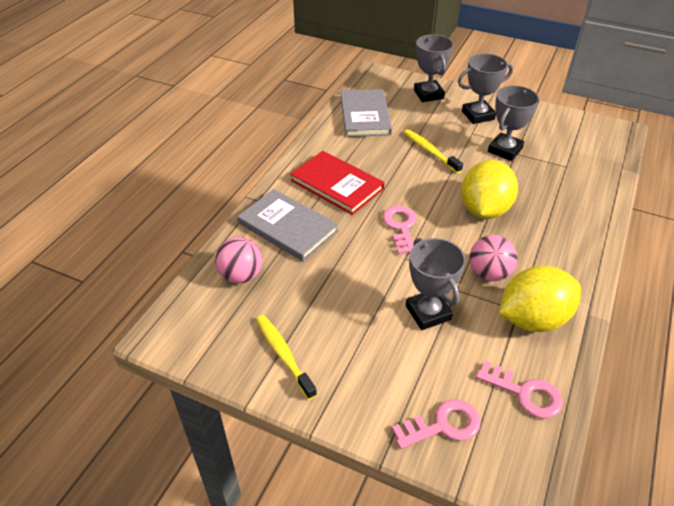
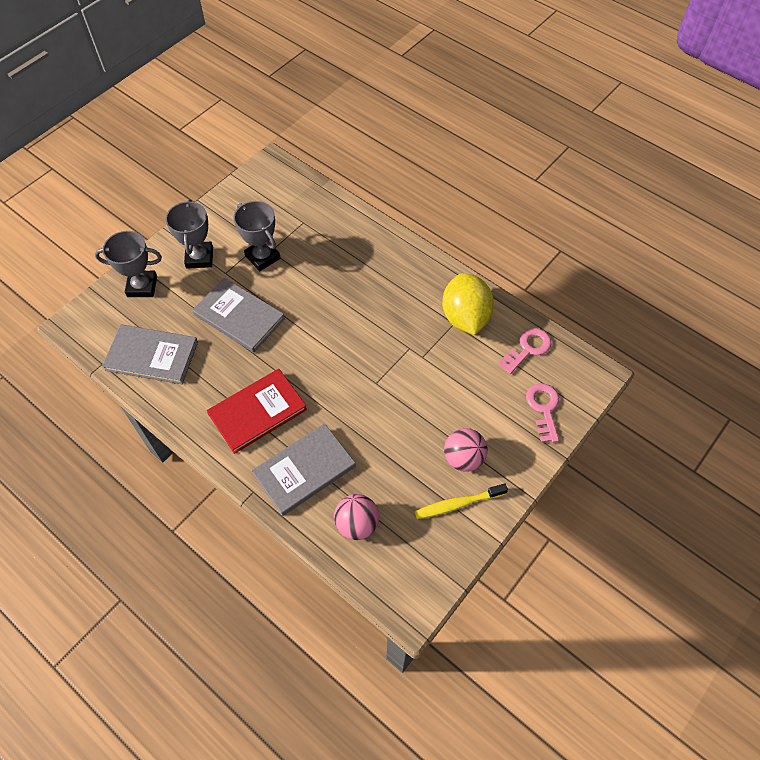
camera: 75 degrees left, 15 degrees up
(401, 227) = (337, 374): pink key -> none
(428, 312) = (441, 385): grey trophy -> none
(430, 151) = (239, 317): yellow toothbrush -> grey book
(484, 210) = (337, 303): yellow lemon -> none
(489, 273) = (412, 328): pink ball -> pink ball (463, 458)

